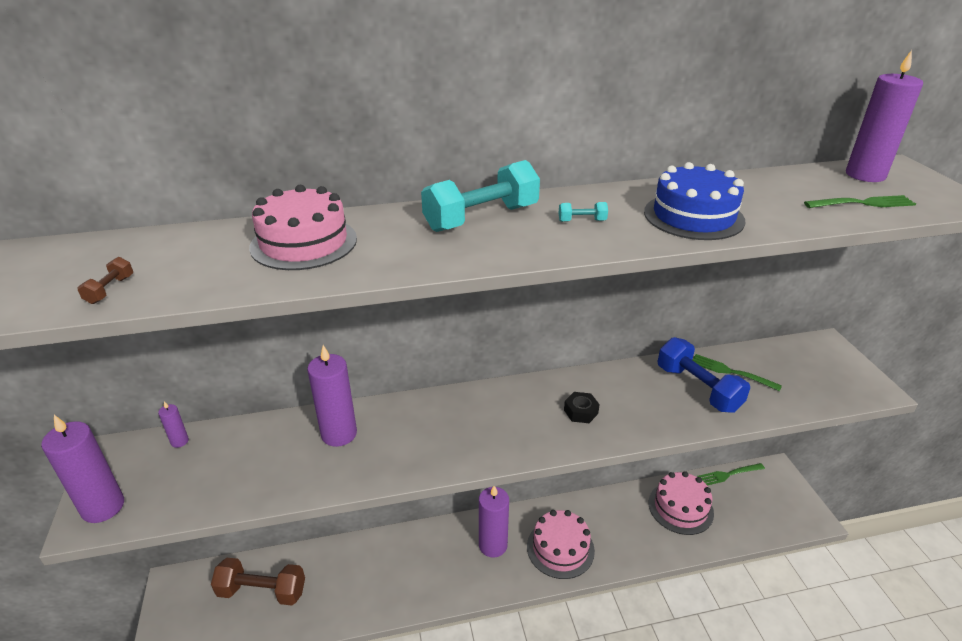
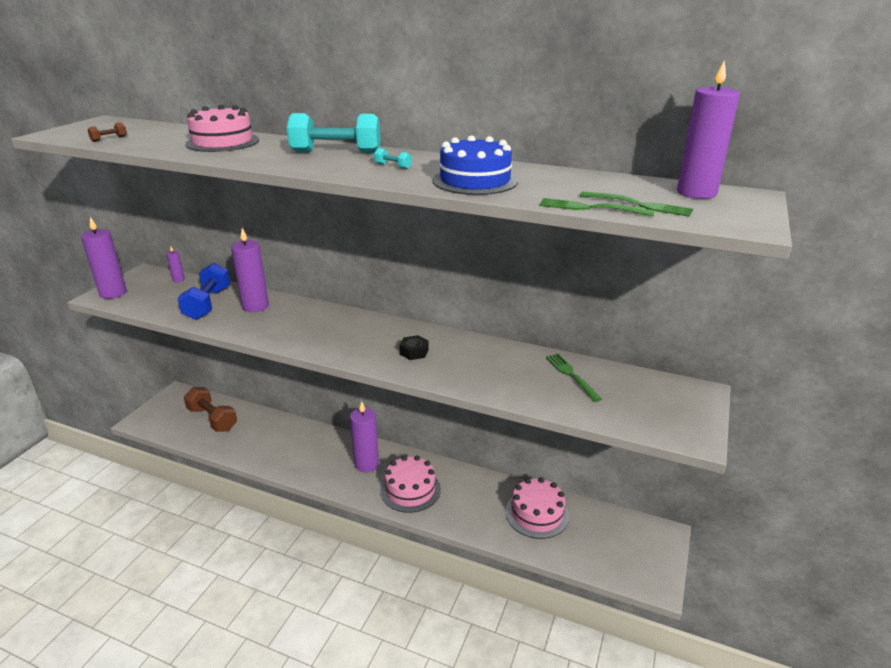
camera: 35 degrees right, 5 degrees down
(698, 388) = (525, 373): blue dumbbell -> blue dumbbell (208, 304)
(728, 474) = (611, 514): green fork -> green fork (590, 208)

